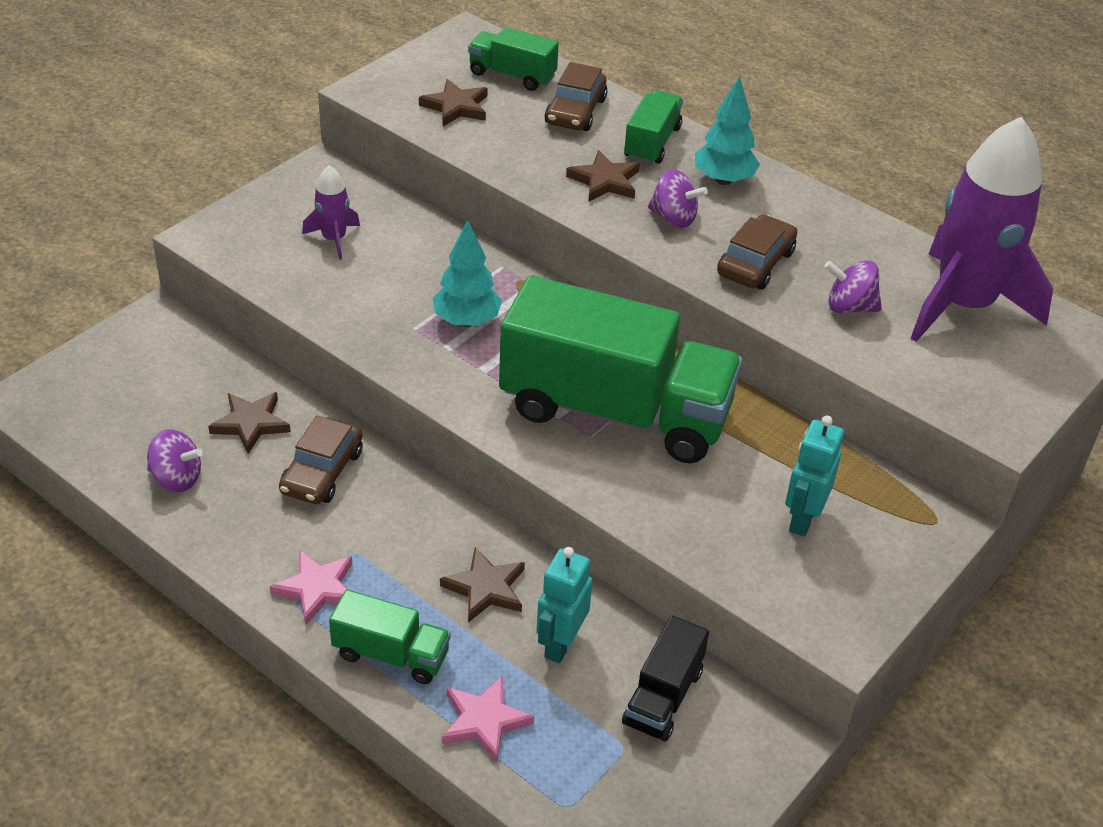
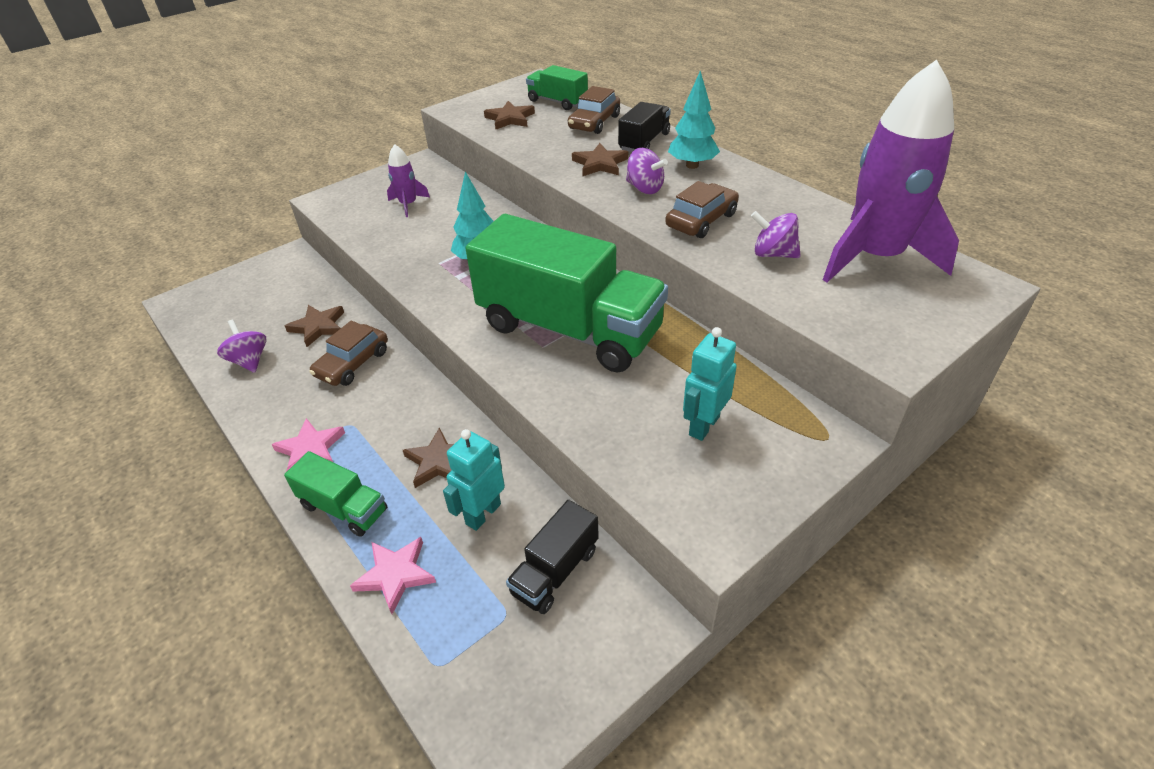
camera: 15 degrees right, 0 degrees up
(176, 478) = (249, 360): purple spinning top -> purple spinning top turned 150 degrees counterclockwise
(652, 143) = (644, 142): green truck -> black truck

